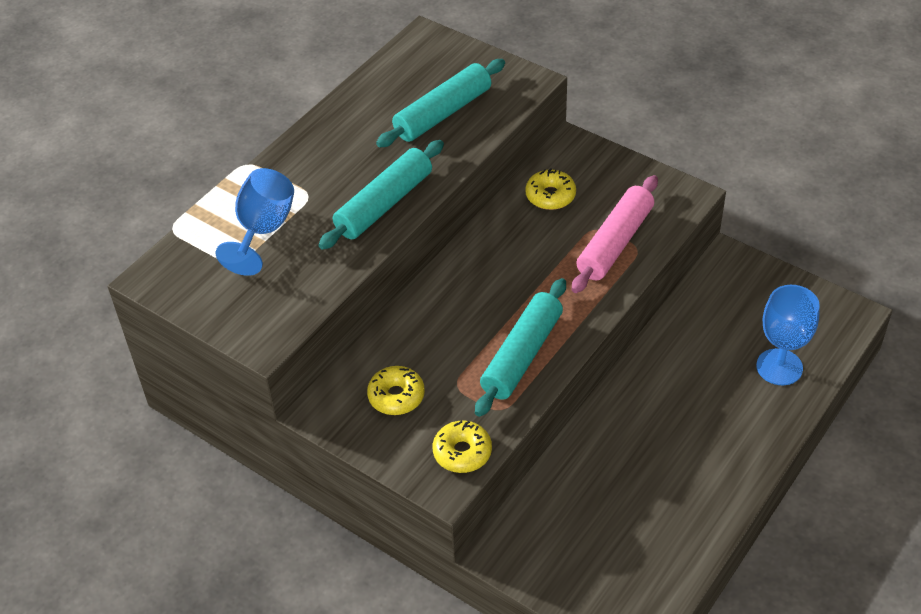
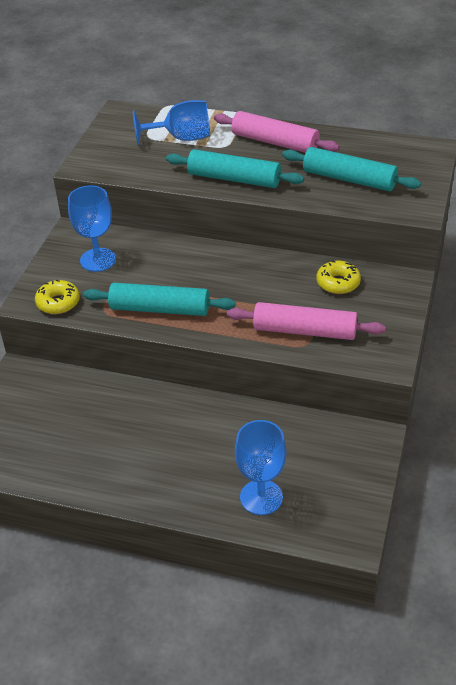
camera: 70 degrees right, 5 degrees down
(330, 151) = (275, 142): none -> pink rolling pin
(396, 396) = (98, 260): yellow donut -> blue goblet

